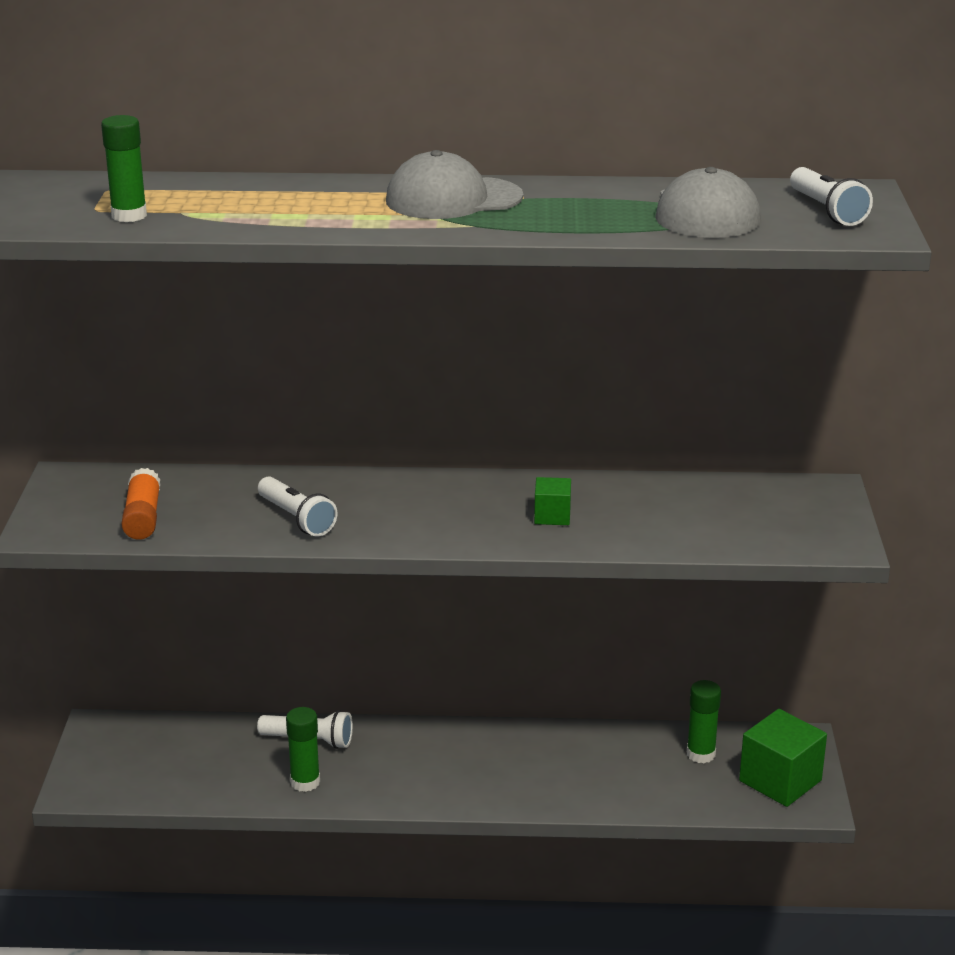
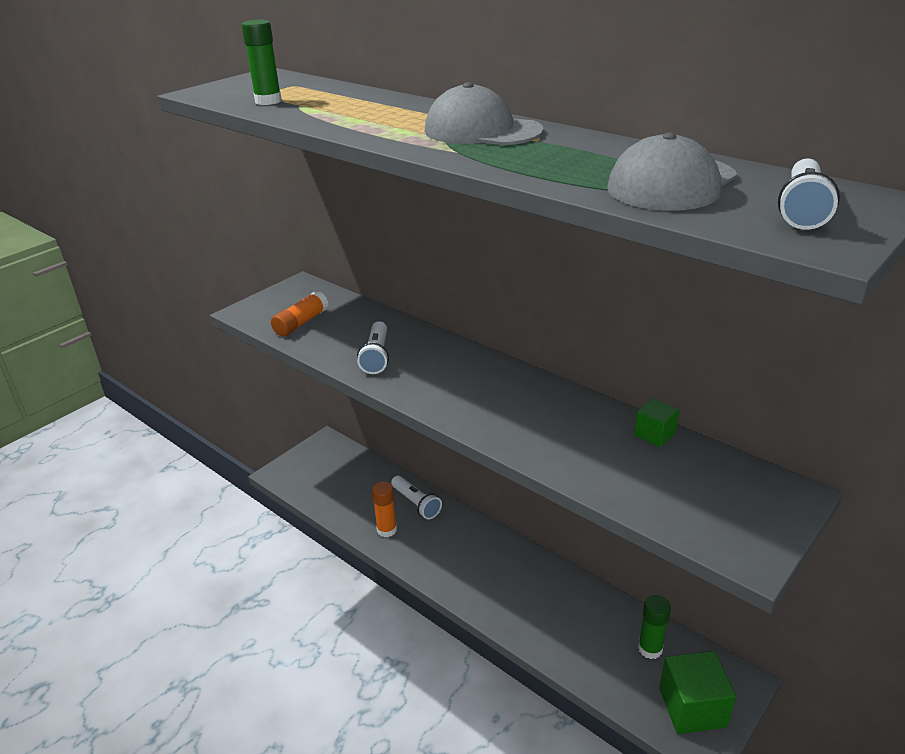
camera: 40 degrees right, 5 degrees up
(305, 782) = (387, 530): green glue stick -> orange glue stick
(552, 516) = (535, 422): green cube -> green cube (654, 434)

